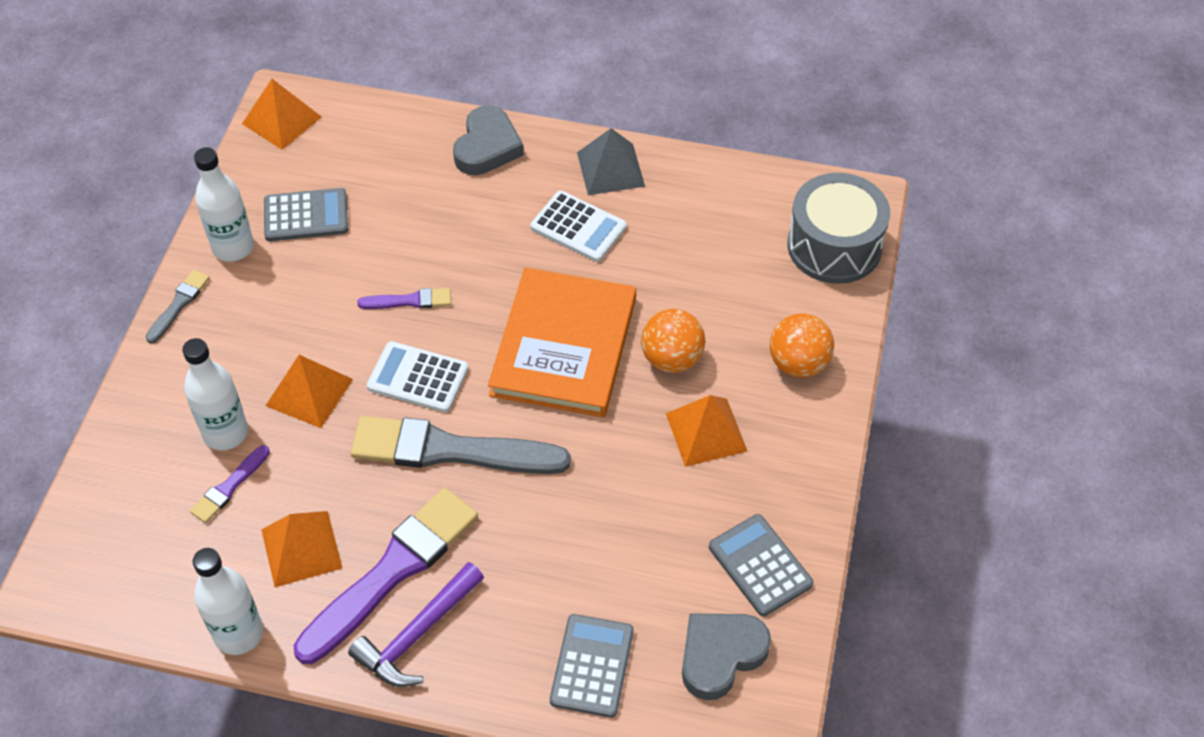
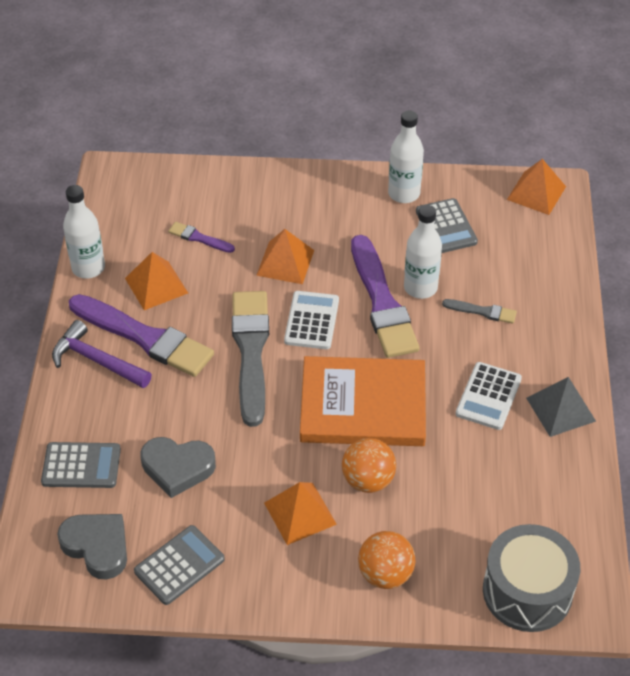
camera: 80 degrees right, 5 degrees down
(179, 304) = (345, 177): grey brush -> grey brush (482, 311)
(225, 433) = (242, 226): white bottle -> white bottle (420, 287)
(410, 301) = (382, 302): purple brush -> purple brush, size x2.19
(487, 147) = (555, 322): grey heart -> grey heart (177, 468)

